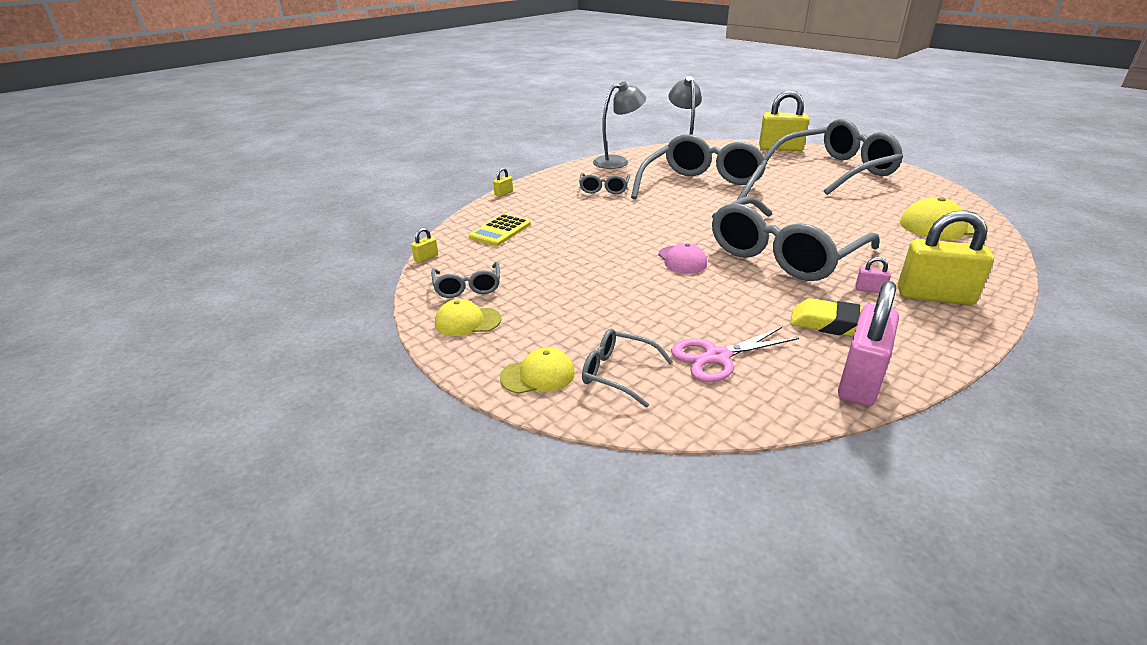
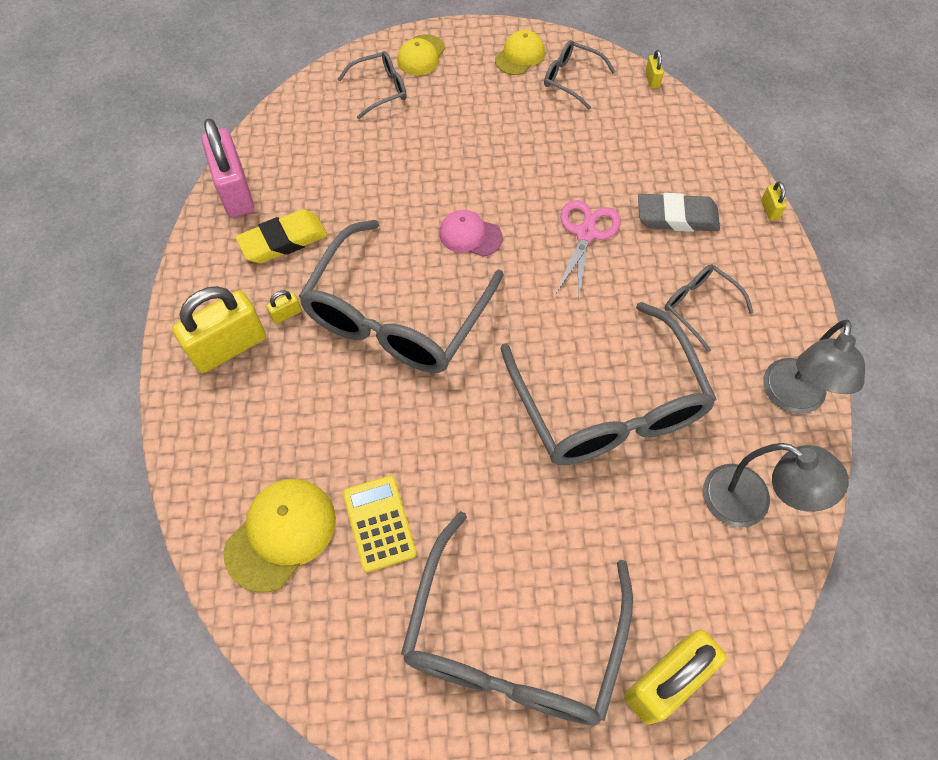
camera: 130 degrees right, 30 degrees up
(500, 231) = (664, 152): yellow calculator -> yellow calculator (379, 523)
(551, 211) = (677, 217): none -> grey eraser
(717, 357) = (337, 145): pink scissors -> pink scissors (586, 233)
(783, 255) = (396, 316): grey glasses -> grey glasses turned 150 degrees counterclockwise
(870, 290) = (286, 314): pink padlock -> yellow padlock

